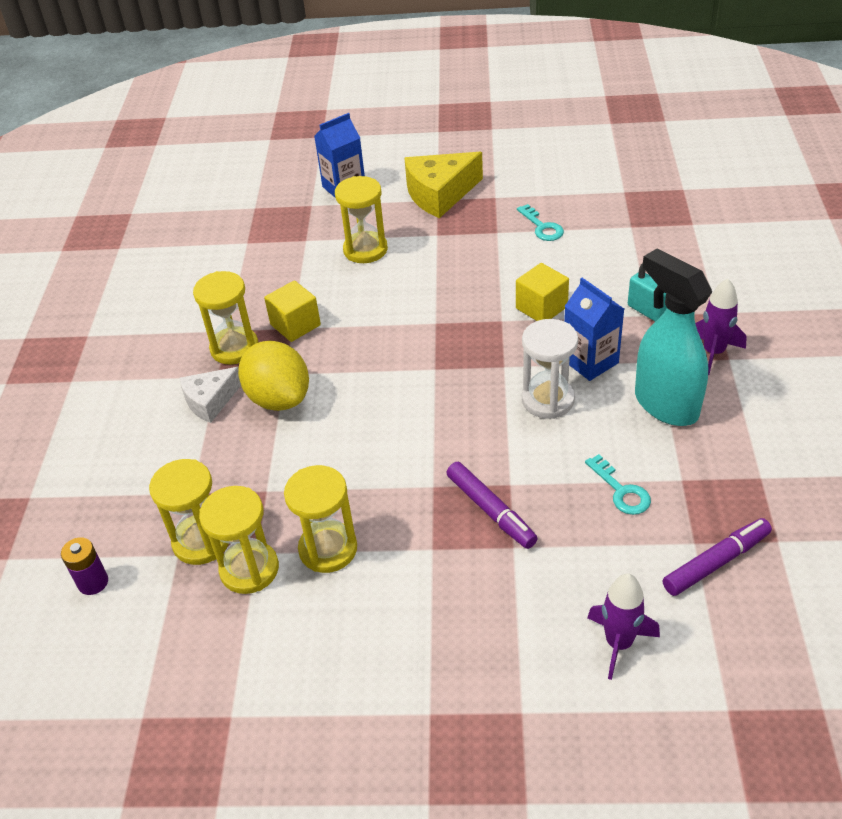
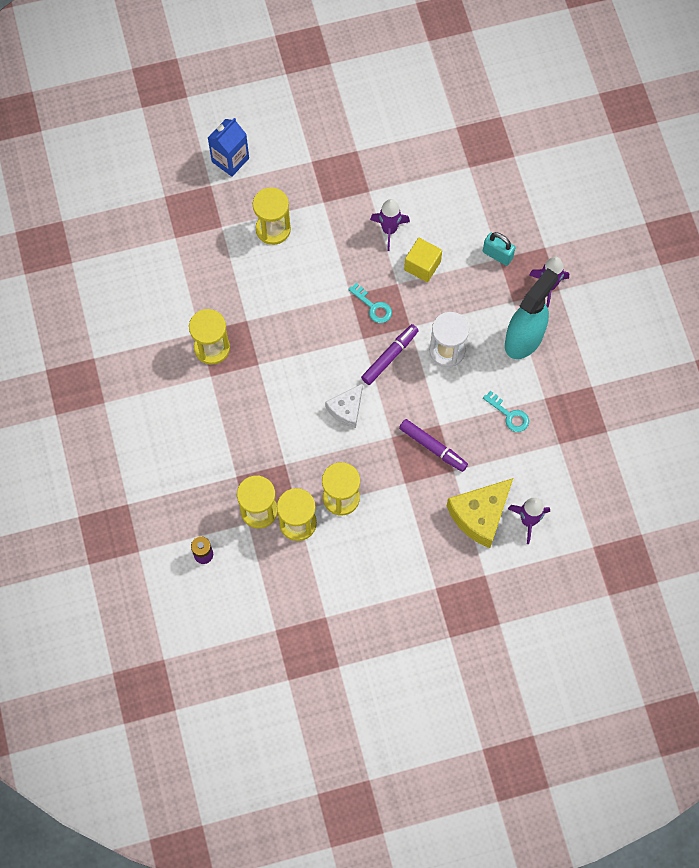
camera: 20 degrees left, 25 degrees up
(210, 401) = (215, 399): white cheese -> white cheese (346, 409)
(279, 398) = (263, 387): yellow lemon -> none
(295, 325) = (248, 317): yellow cube -> none
(440, 194) = (311, 155): yellow cheese -> yellow cheese (480, 515)
(509, 269) = (389, 230): none -> purple rocket
(542, 227) = (402, 179): turquoise key -> turquoise key (373, 306)
(590, 361) = (467, 310): blue carton -> none
(665, 404) = (524, 339): turquoise spray bottle -> turquoise spray bottle turned 90 degrees clockwise
(716, 562) = (573, 454): purple marker -> purple marker (390, 357)

